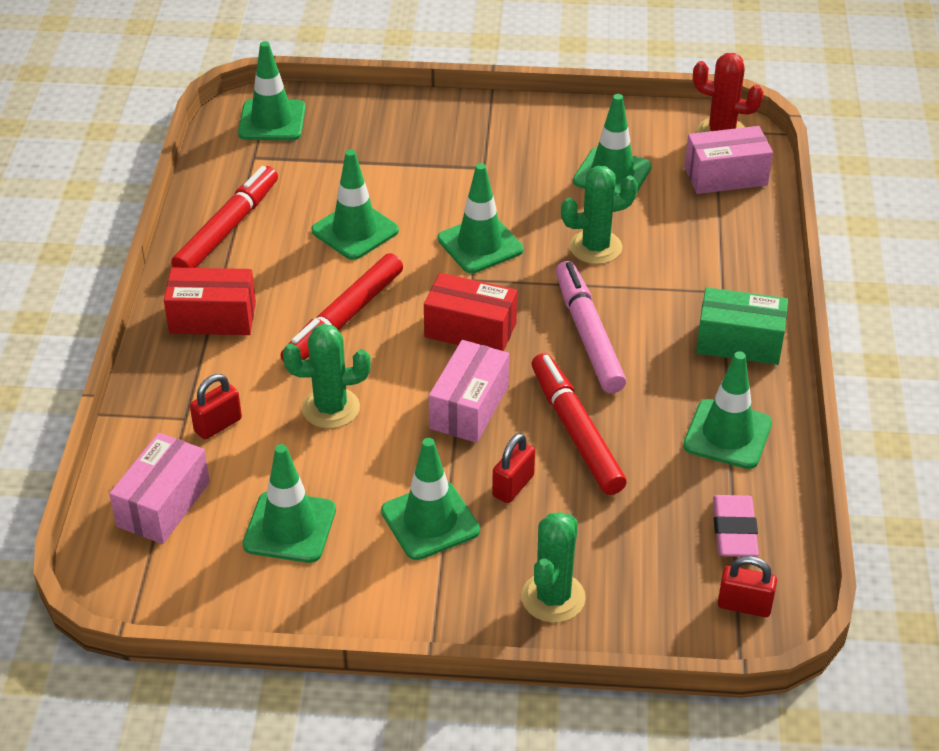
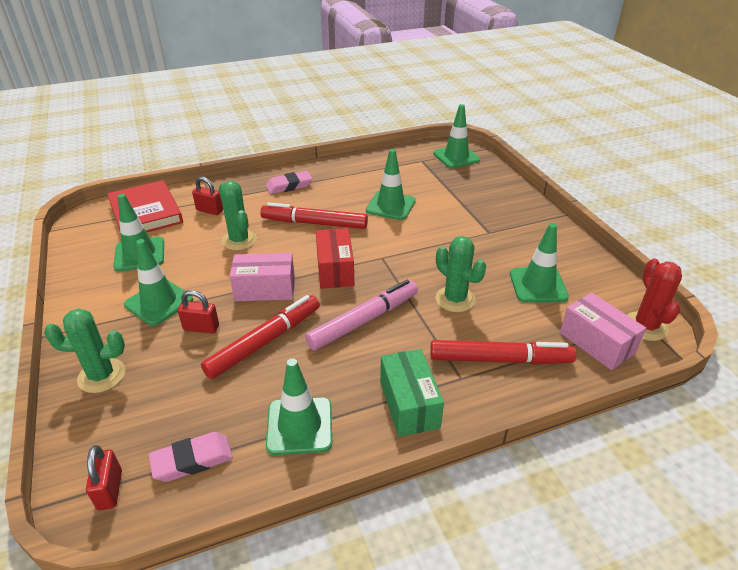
camera: 65 degrees right, 5 degrees down
(163, 504) = (146, 212): pink box -> red book
(212, 318) = (289, 186): red box -> pink eraser
(228, 229) = (360, 170): red marker -> red marker (500, 359)
(480, 244) = (416, 251): green traffic cone -> none

